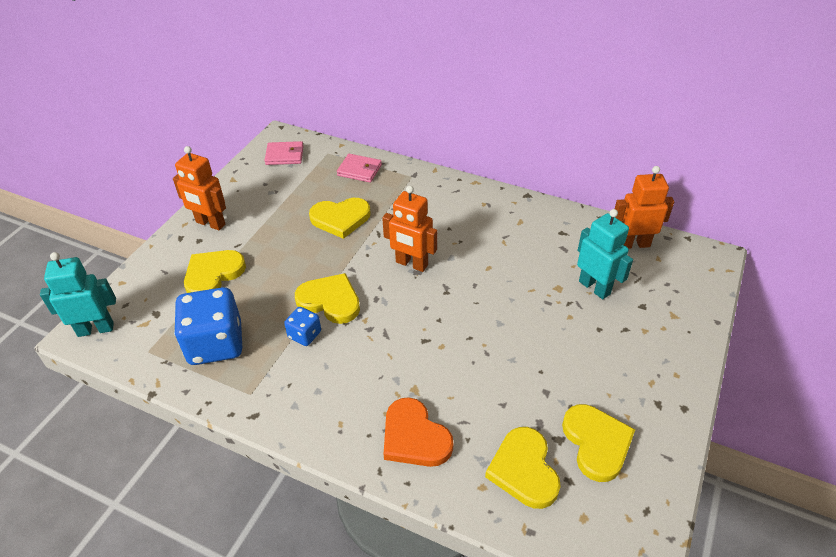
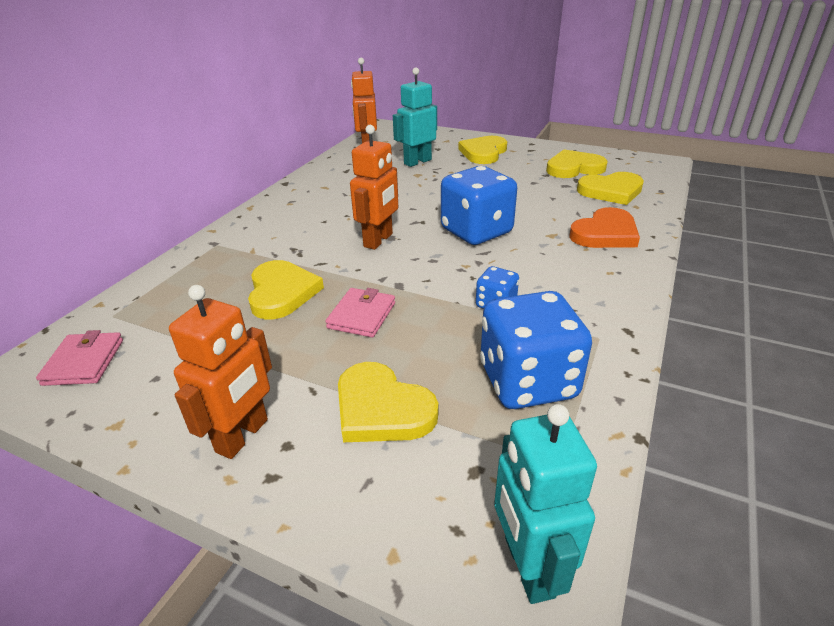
camera: 90 degrees left, 10 degrees down
(330, 301) = (437, 290): yellow heart -> yellow heart (483, 153)
(359, 170) = (178, 283): pink wallet -> pink wallet (361, 315)
(424, 330) = (476, 231): none -> blue dice

